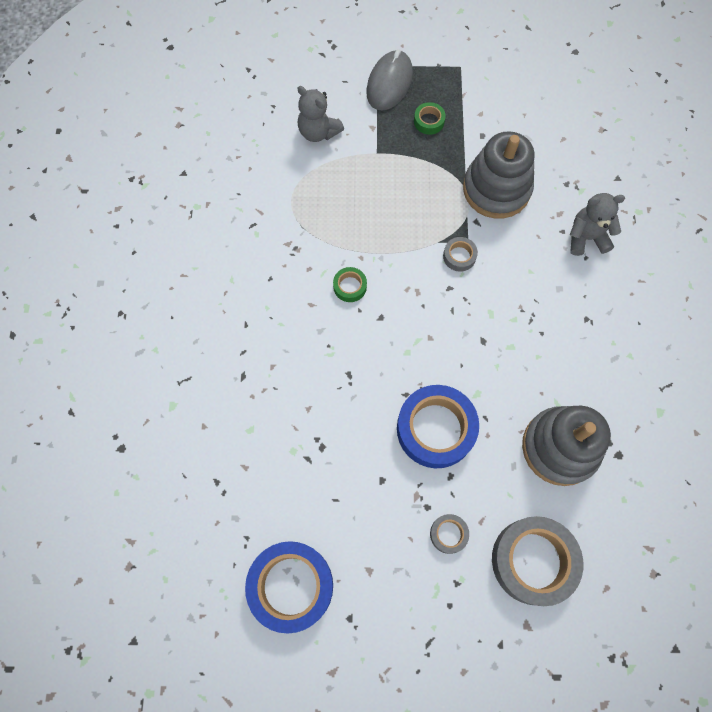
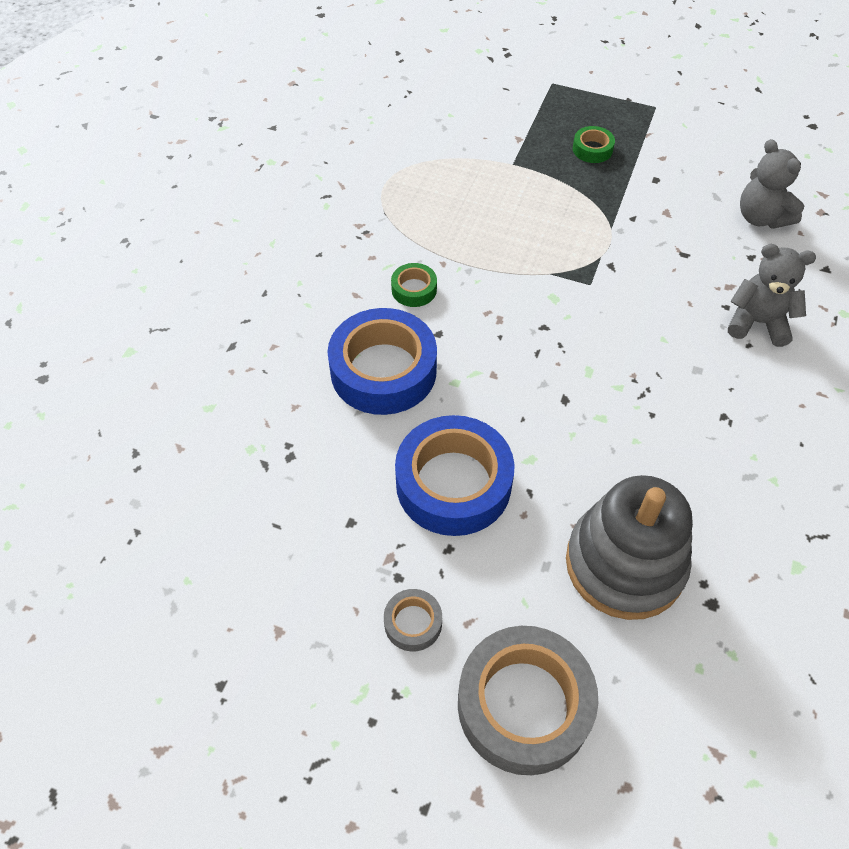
camera: 20 degrees right, 15 degrees down
(291, 586) = (162, 612): blue tape -> blue tape (383, 370)
(318, 132) = (450, 127): grey teddy bear -> grey teddy bear (761, 217)
(389, 83) = (559, 102): grey mouse -> none
(459, 256) = (572, 296): grey tape -> none
(496, 189) = (652, 238): grey stacking toy -> none

